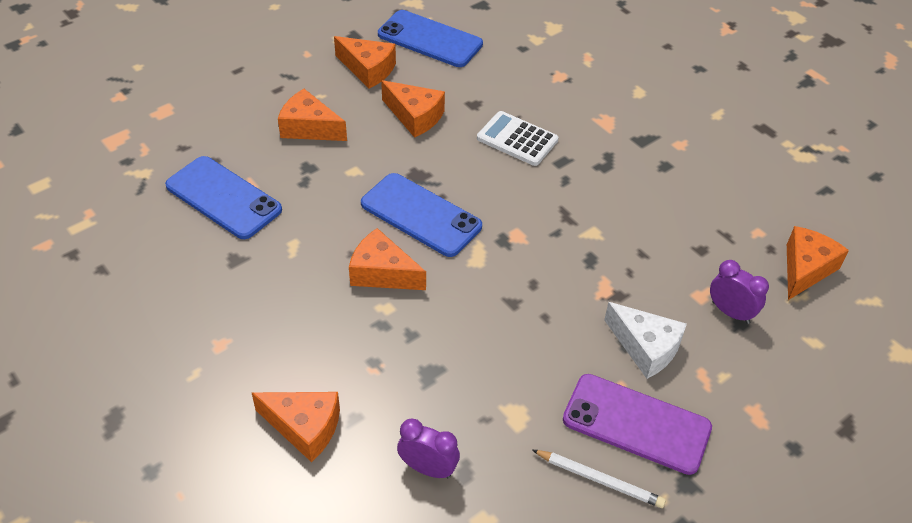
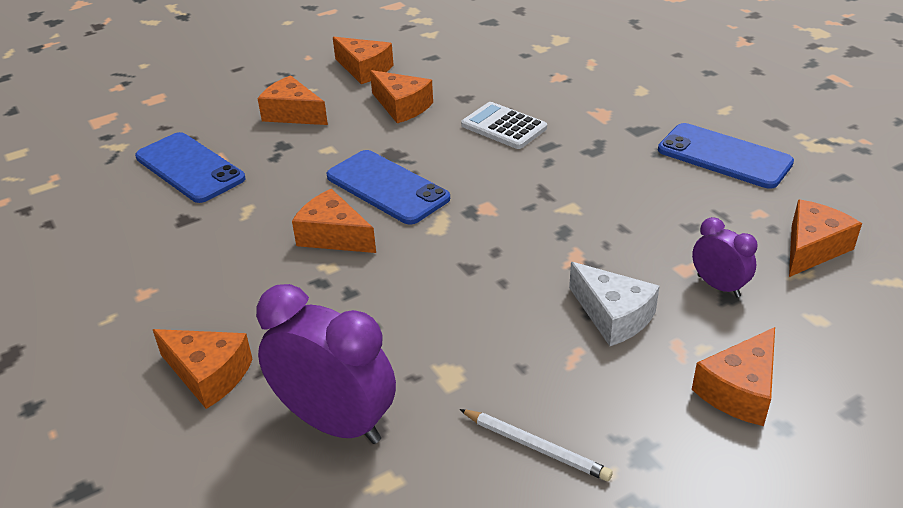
camera: 10 degrees right, 10 degrees down
(428, 468) = (335, 423): purple clock -> purple clock, size x1.89
(430, 39) = (432, 47): blue phone -> blue phone (724, 156)
(636, 424) = (590, 391): purple phone -> none
(757, 416) = (739, 390): none -> orange cheese

